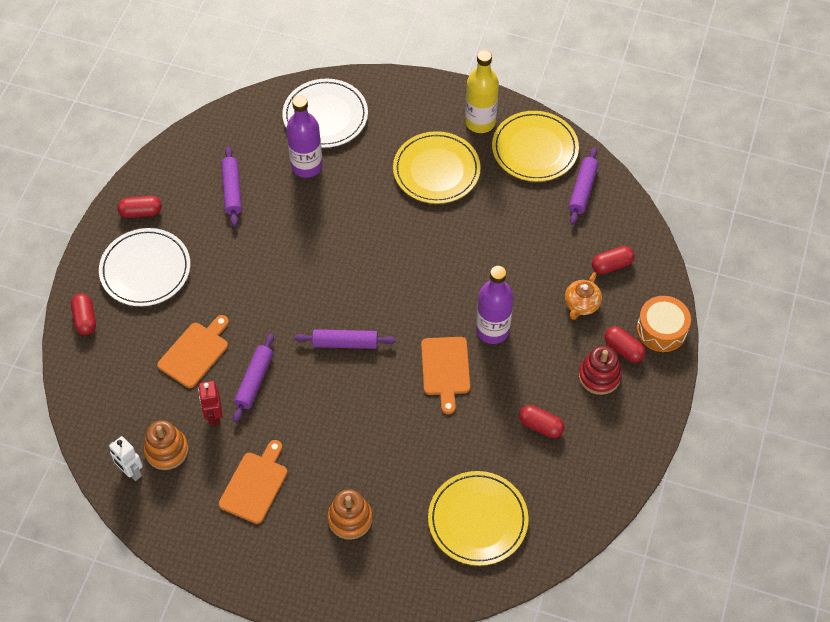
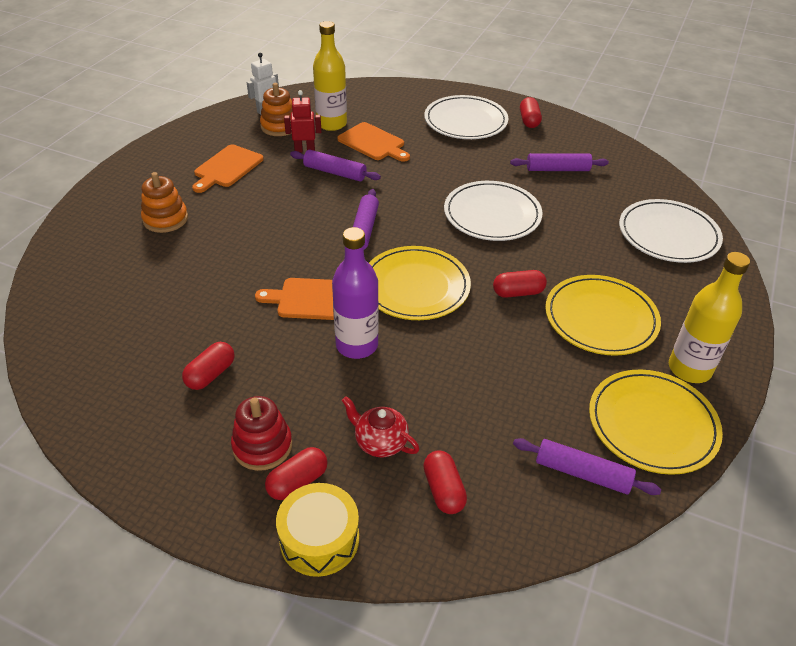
camera: 95 degrees right, 15 degrees down
(85, 319) = (418, 93): red capsule -> red capsule (518, 292)
(158, 398) = (331, 124): none -> yellow bottle
(255, 484) = (227, 168): orange cutting board -> orange cutting board turned 90 degrees clockwise
(307, 166) = (594, 217): purple bottle -> none
(311, 243) = (492, 214): none -> white plate
(477, 520) = (118, 306): yellow plate -> yellow plate (415, 286)
(581, 305) = (380, 442): orange teapot -> red teapot
(661, 330) = (319, 539): orange drum -> yellow drum

